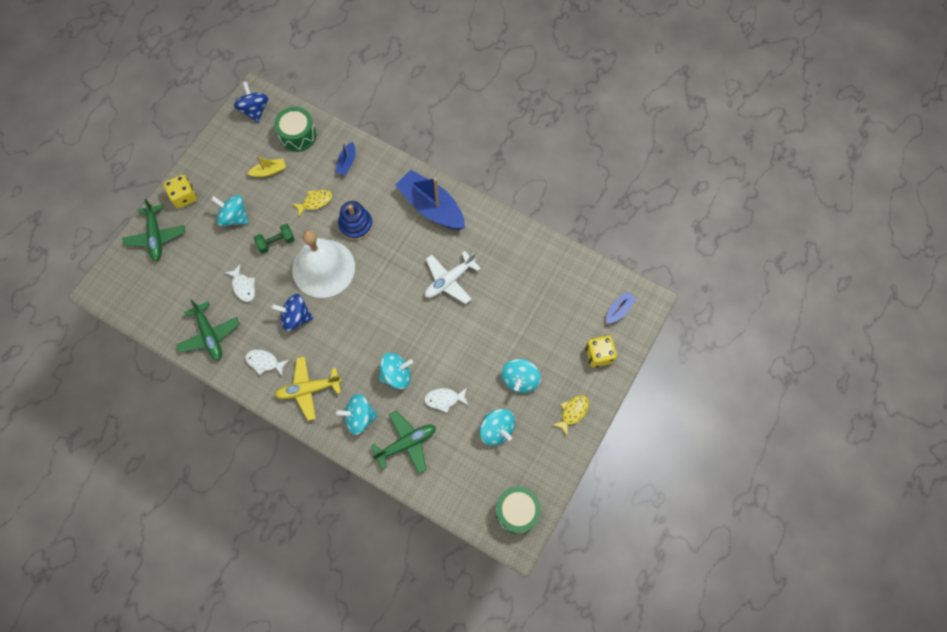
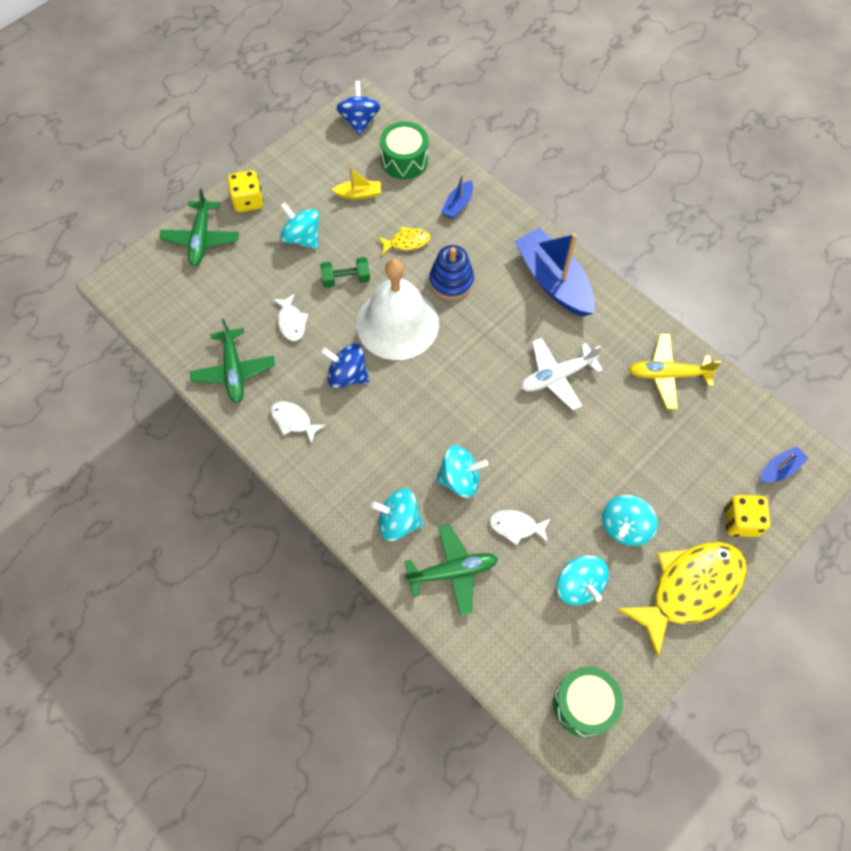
camera: 15 degrees right, 5 degrees down
(308, 389) = (341, 469): yellow plane -> yellow plane (667, 375)
(572, 412) = (689, 589): yellow fish -> yellow fish, size x2.21

